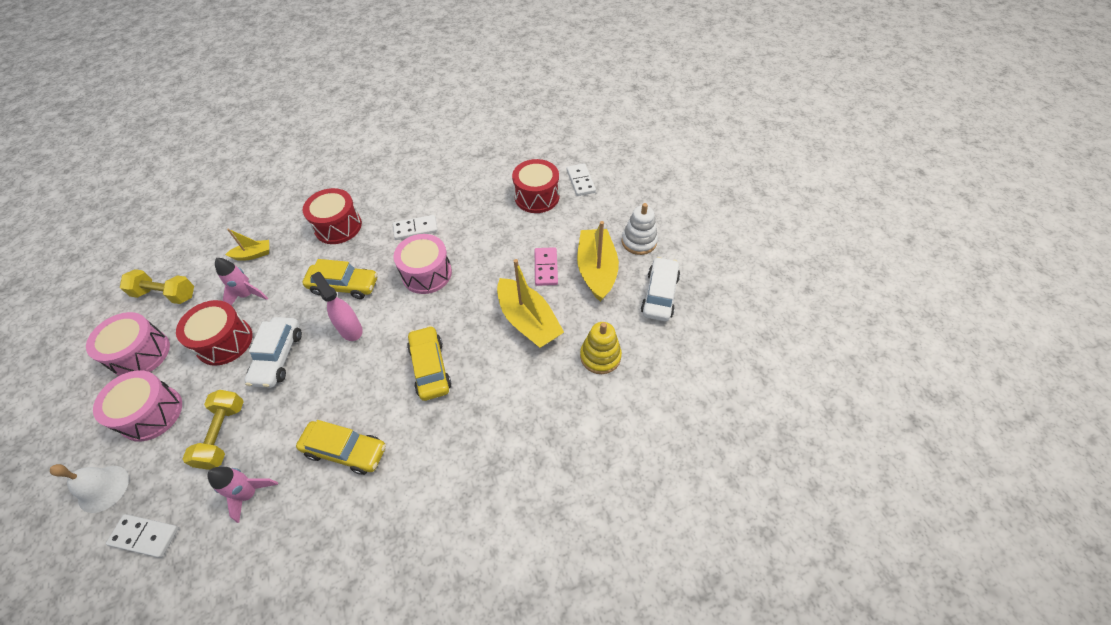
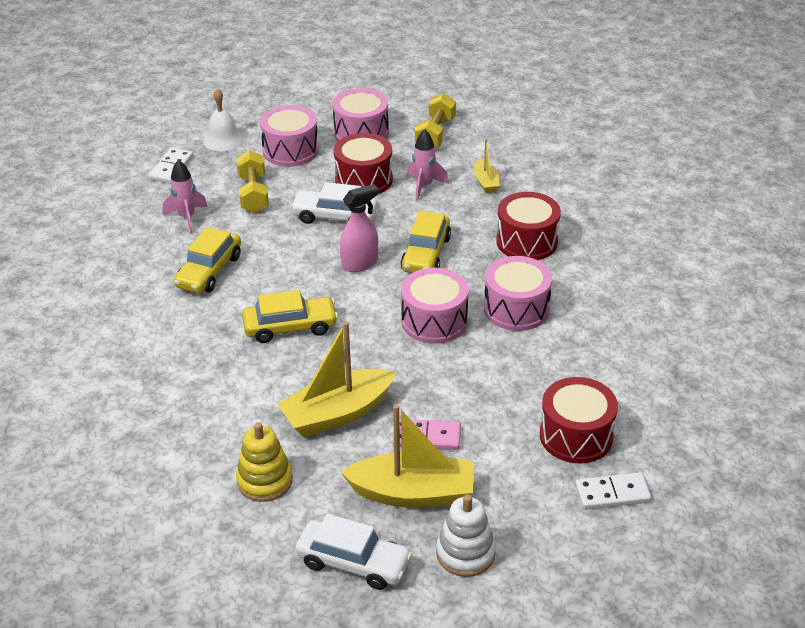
camera: 95 degrees right, 15 degrees down
(223, 435) = (253, 194): yellow dumbbell -> yellow dumbbell turned 75 degrees clockwise
(415, 229) = (516, 309): white domino -> pink drum

